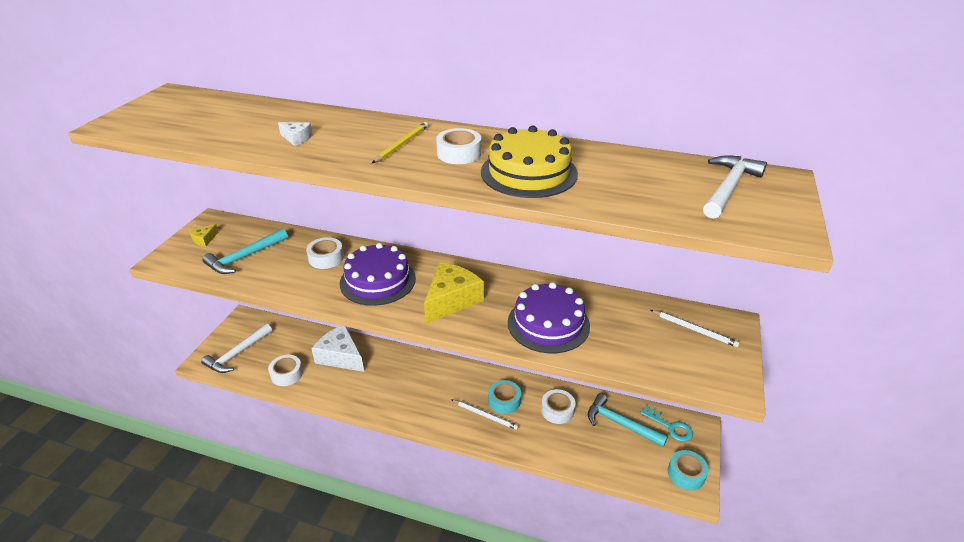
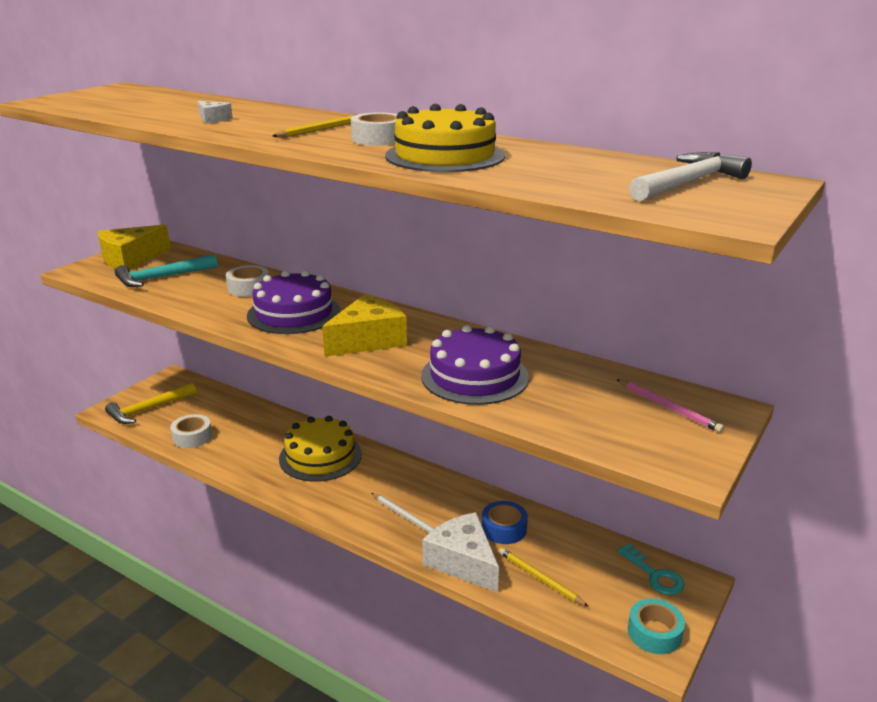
camera: 15 degrees right, 10 degrees down
(204, 239) = (130, 259): yellow cheese -> yellow cheese, size x2.21
(237, 354) = (148, 409): white hammer -> yellow hammer
(341, 356) = (261, 429): white cheese -> white cheese (463, 562)
(398, 373) = (320, 456): none -> yellow cake
(504, 401) = (438, 506): turquoise tape -> none
(557, 410) = (504, 528): white tape -> blue tape
(597, 447) = (540, 578): none -> yellow pencil
(620, 423) = (584, 558): turquoise hammer -> none
(694, 329) = (668, 407): white pencil -> pink pencil

